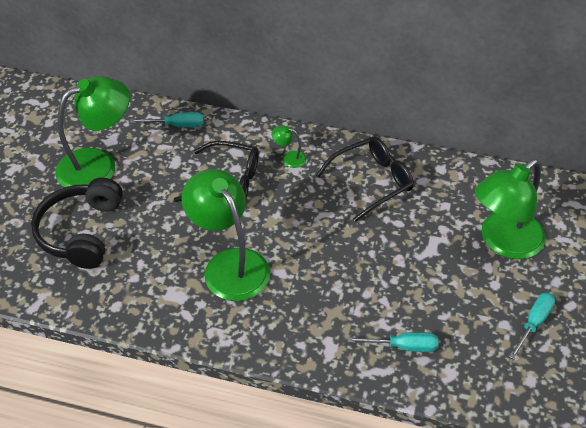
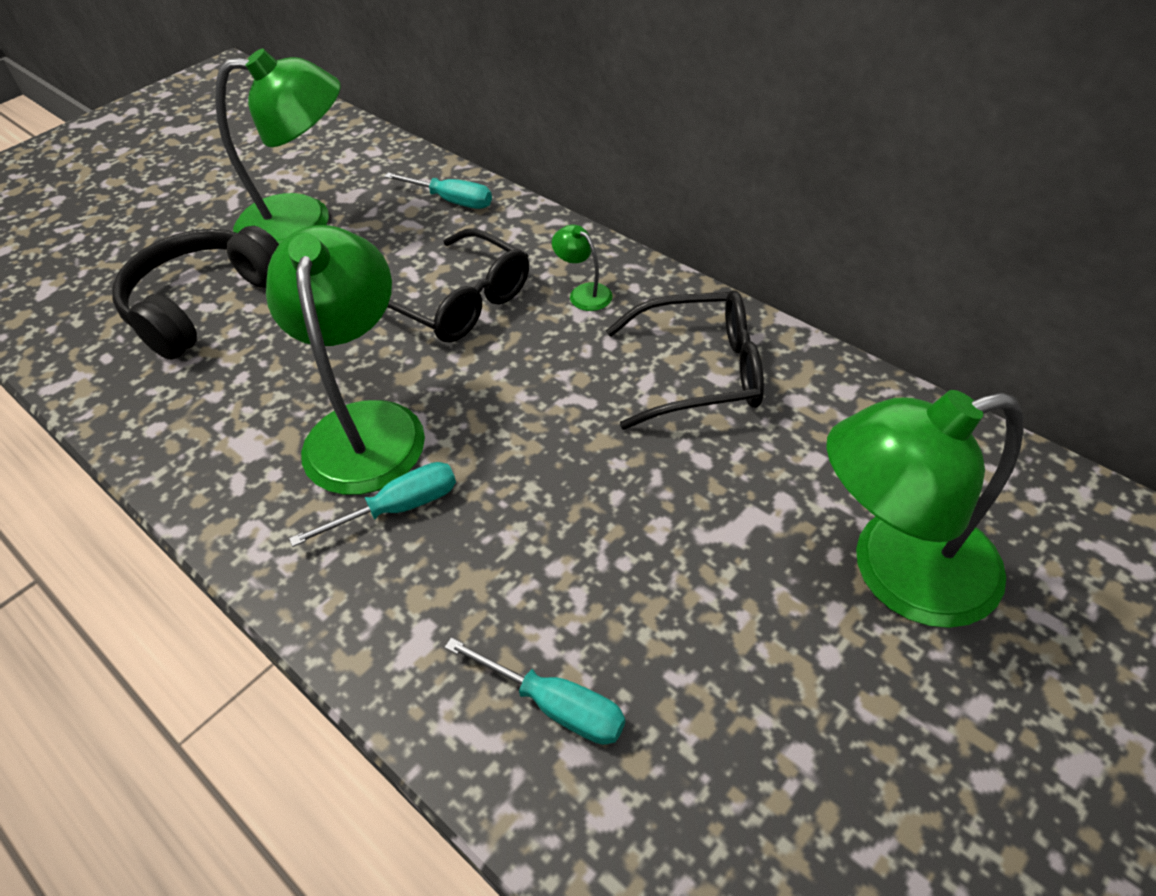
camera: 30 degrees right, 0 degrees up
(533, 323) = (873, 782): turquoise screwdriver -> turquoise screwdriver (398, 508)

